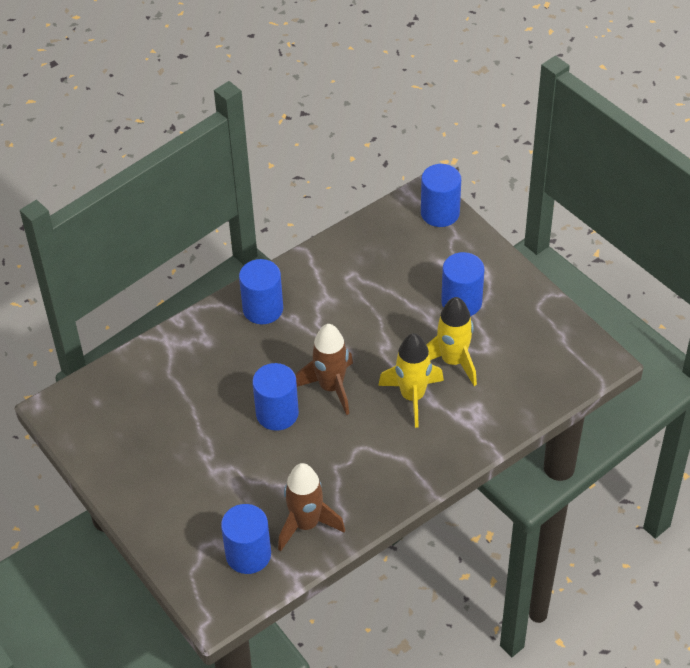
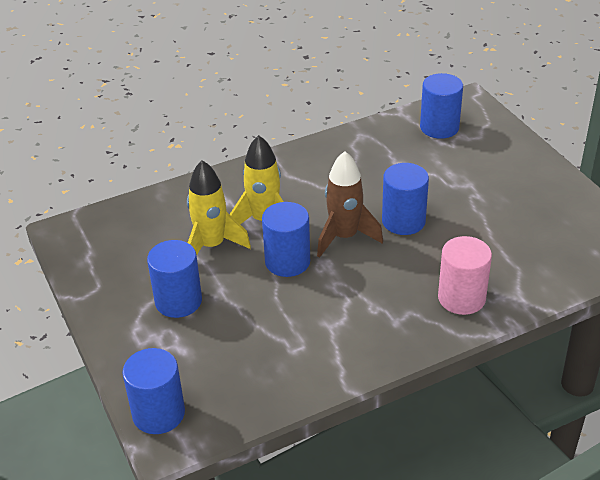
camera: 170 degrees left, 10 degrees down
(219, 337) = (461, 298): none -> pink cylinder
(263, 309) = (409, 322): blue cylinder -> blue cylinder (287, 262)
(306, 524) = (387, 141): brown rocket -> none

